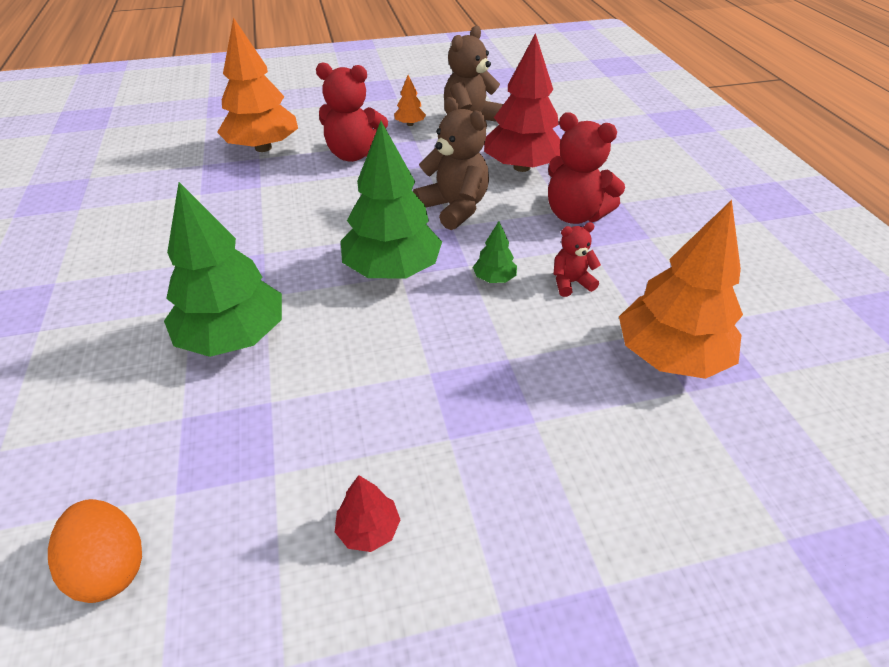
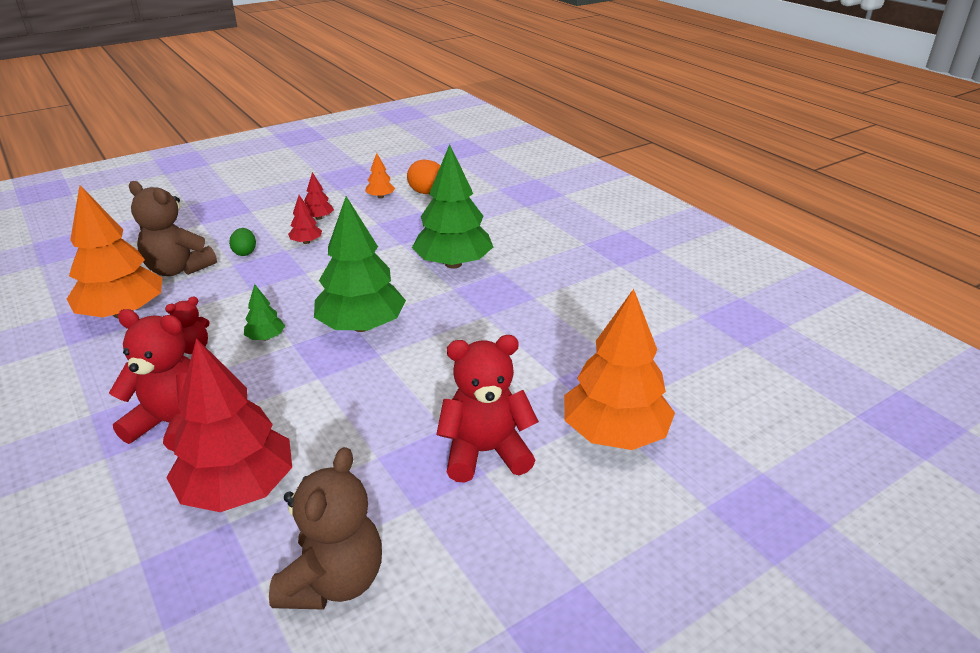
camera: 160 degrees right, 10 degrees down
(410, 124) = (439, 545): orange tree -> orange tree (380, 197)
(412, 450) = (306, 242): none -> red tree
(454, 208) = (320, 400): brown teddy bear -> brown teddy bear (178, 269)
(515, 449) = (245, 252): none -> green egg

